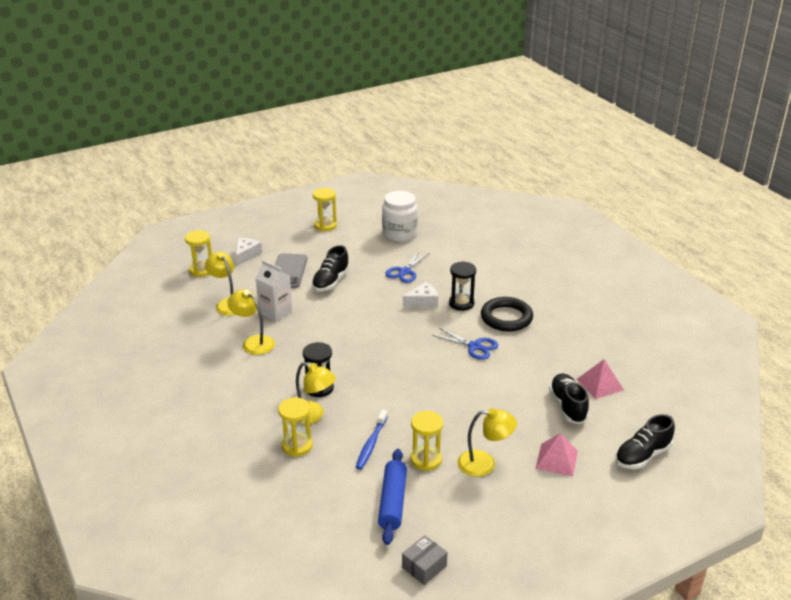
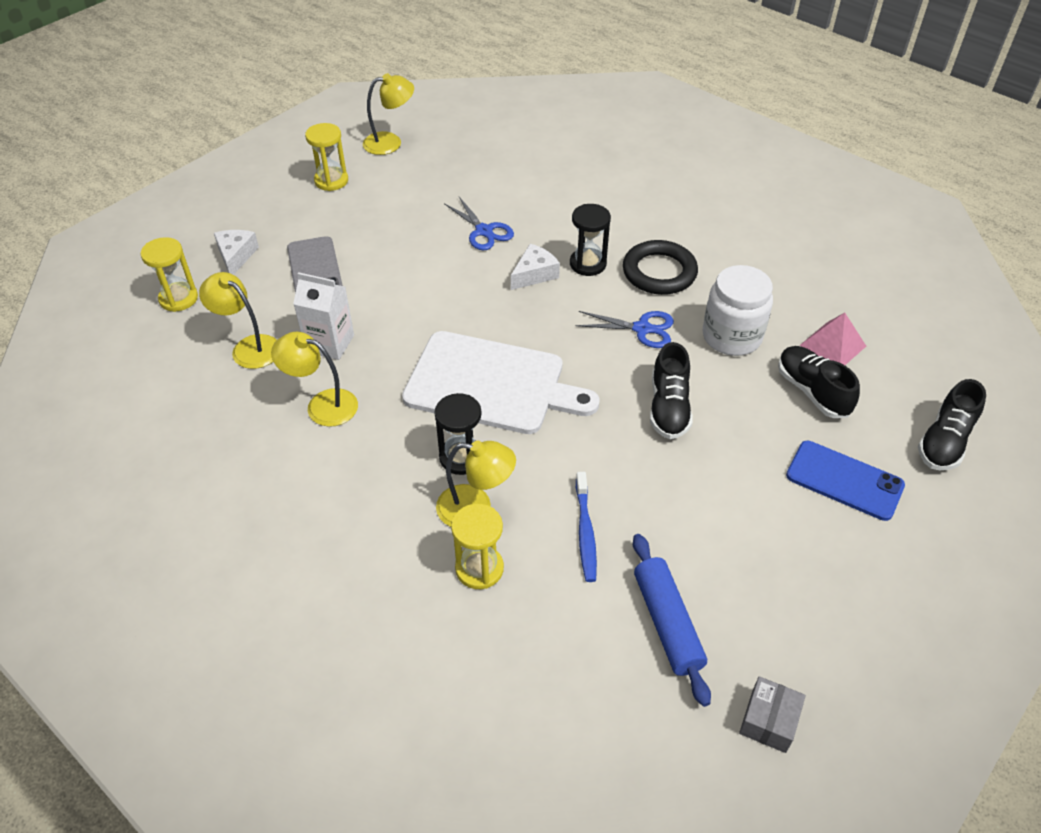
camera: 20 degrees left, 15 degrees up
(331, 281) = (386, 271): black shoe -> black shoe (668, 407)
(360, 354) = (491, 384): none -> white cutting board
(399, 234) = (445, 172): white jar -> white jar (731, 336)
(405, 272) = (484, 231): blue scissors -> blue scissors turned 45 degrees counterclockwise
(426, 459) = (675, 535): yellow hourglass -> none
(484, 464) = (756, 517): yellow lamp -> yellow lamp (390, 142)
(556, 459) = (844, 481): pink pyramid -> blue phone

